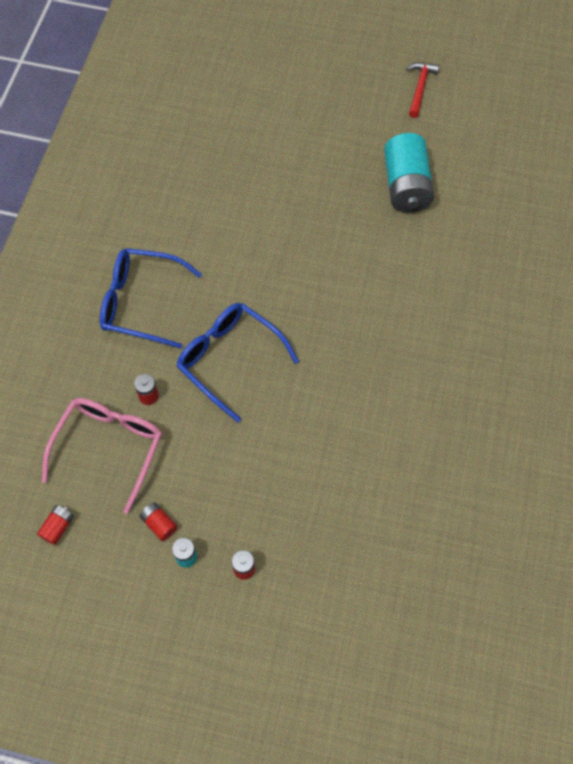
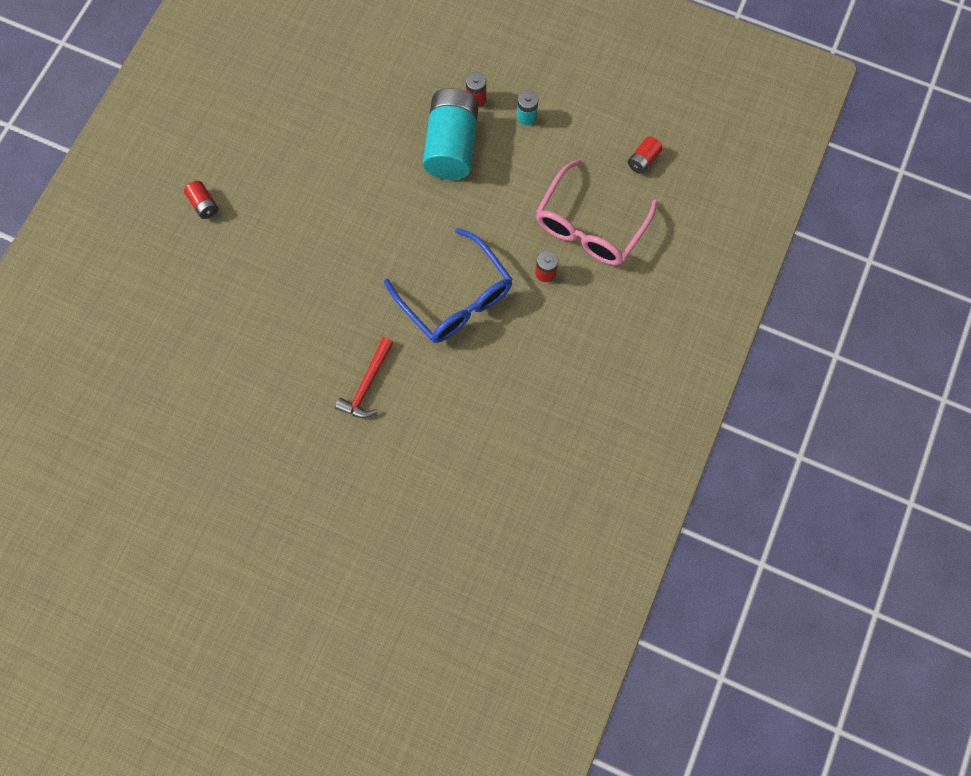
camera: 170 degrees left, 10 degrees up
(141, 302) = (543, 381): blue glasses -> none
(159, 524) = (548, 148): red battery -> red battery (204, 204)
(406, 186) = (203, 484): turquoise battery -> turquoise battery (452, 146)
(420, 88) = (135, 639): red hammer -> red hammer (367, 384)

